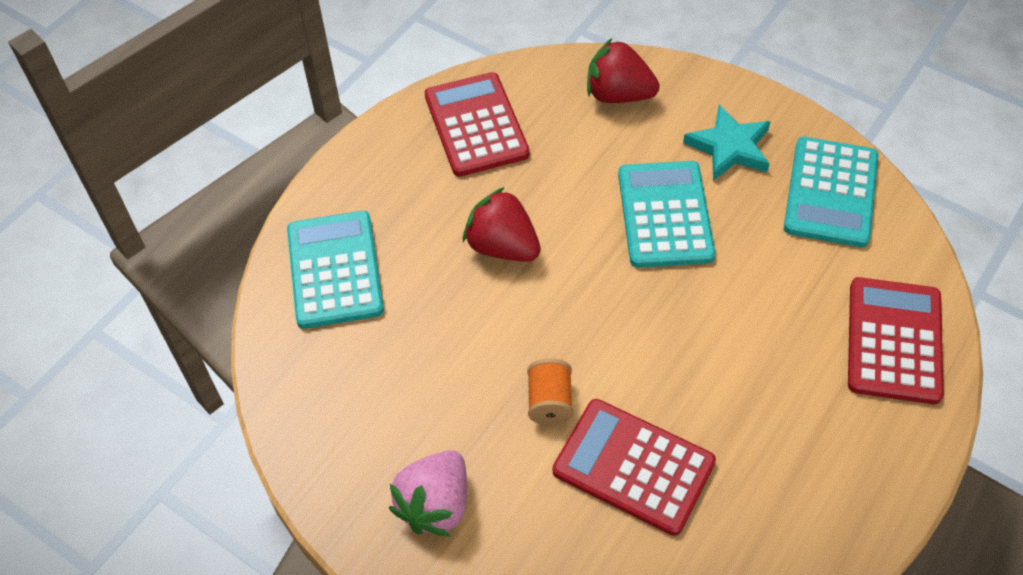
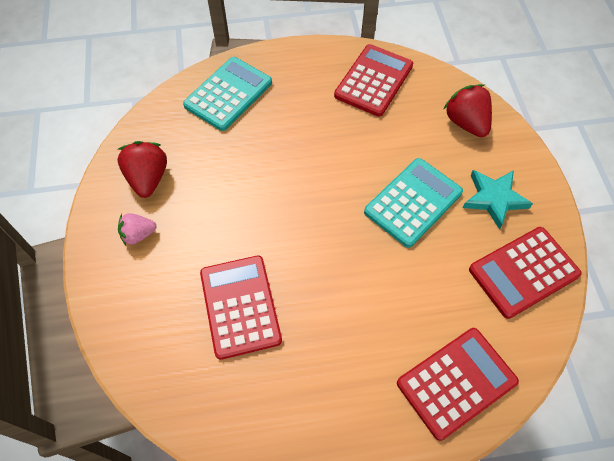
camera: 45 degrees right, 5 degrees up
(435, 505) = (138, 235): pink strawberry -> pink strawberry, size x0.63
(502, 246) = (313, 147): red strawberry -> red strawberry (148, 178)
(549, 402) = (242, 238): orange spool -> none
(831, 192) = (523, 272): turquoise calculator -> red calculator

